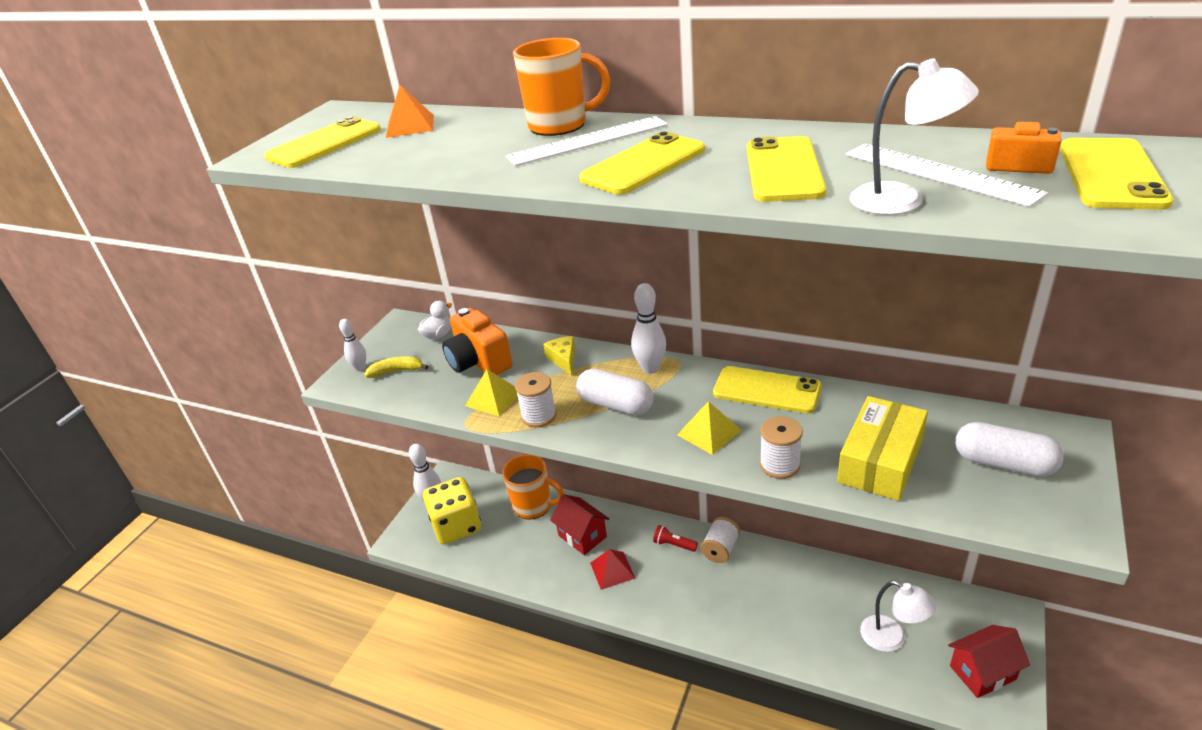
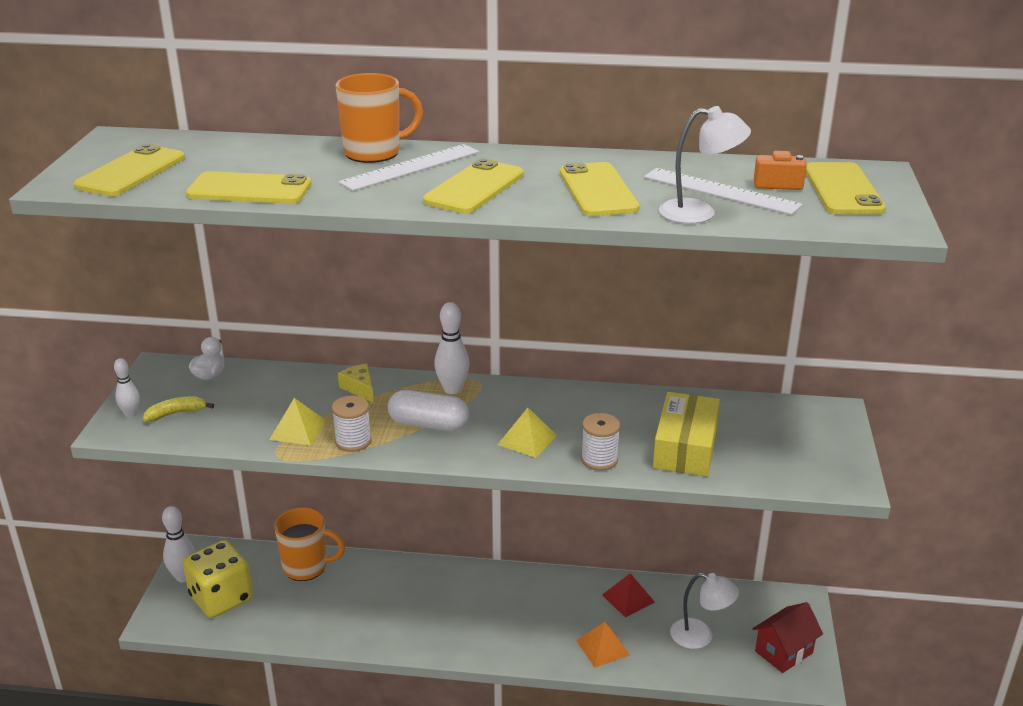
camera: 20 degrees left, 5 degrees down
(410, 126) = (215, 153): orange pyramid -> orange pyramid (603, 647)
(479, 362) = (267, 397): orange camera -> none
(582, 536) = (370, 589): red house -> none
(612, 570) = (412, 617): red pyramid -> red pyramid (628, 598)
(674, 544) = (471, 584): red flashlight -> none
(720, 549) = (520, 582): white spool -> none
(766, 390) = (570, 399): yellow phone -> yellow phone (249, 189)
(1004, 463) = (785, 439): white capsule -> none

